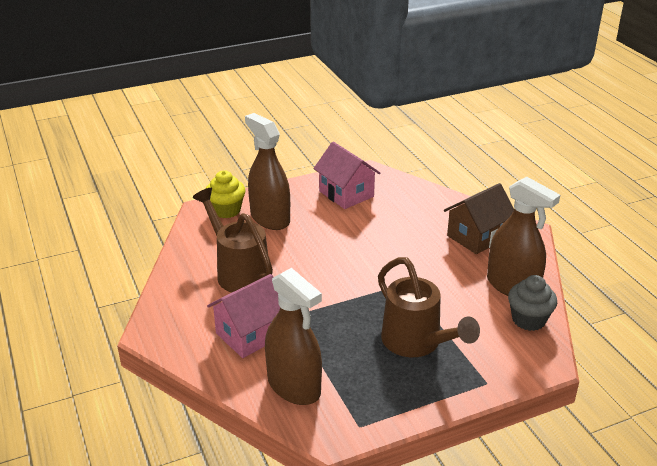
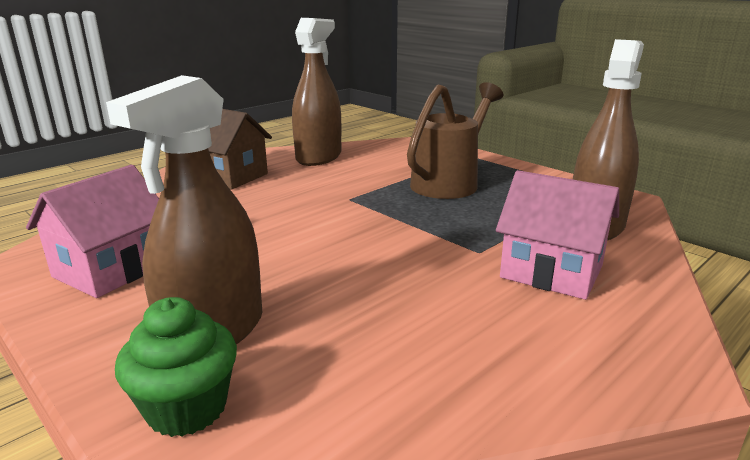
camera: 110 degrees left, 10 degrees down
(226, 210) = (187, 408): yellow cupcake -> green cupcake
(239, 272) = (416, 321): brown watering can -> none
(528, 320) = (368, 149): grey cupcake -> none

